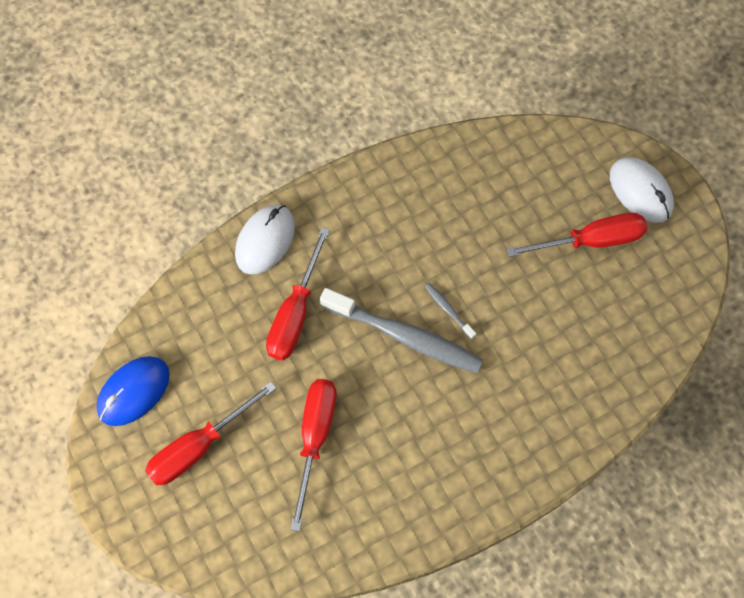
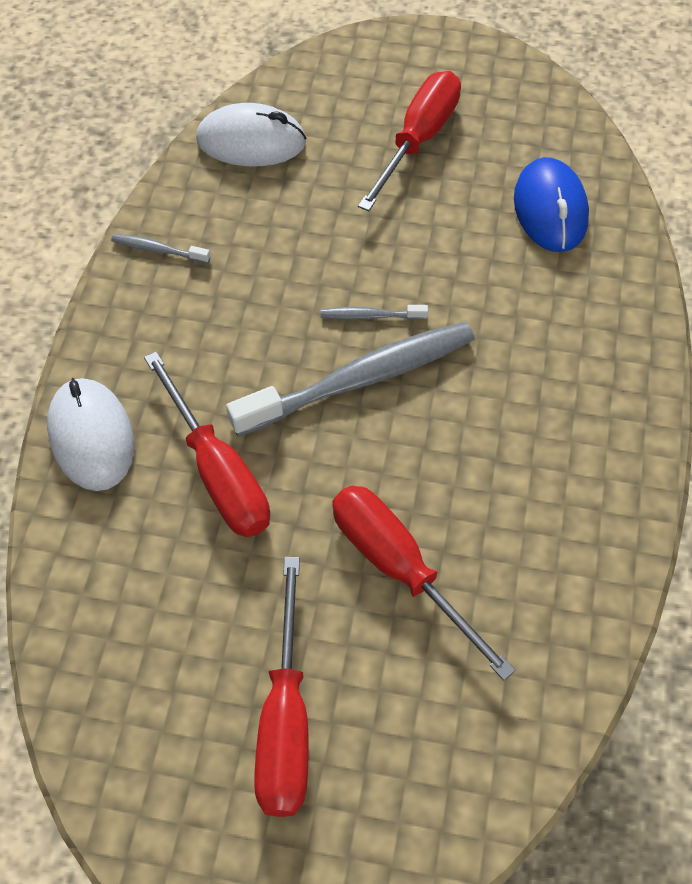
camera: 50 degrees left, 10 degrees down
(134, 392) = (130, 750): blue mouse -> blue mouse (550, 209)
(396, 175) = (158, 250): none -> grey toothbrush
(640, 191) = (406, 66): white mouse -> white mouse (251, 141)

